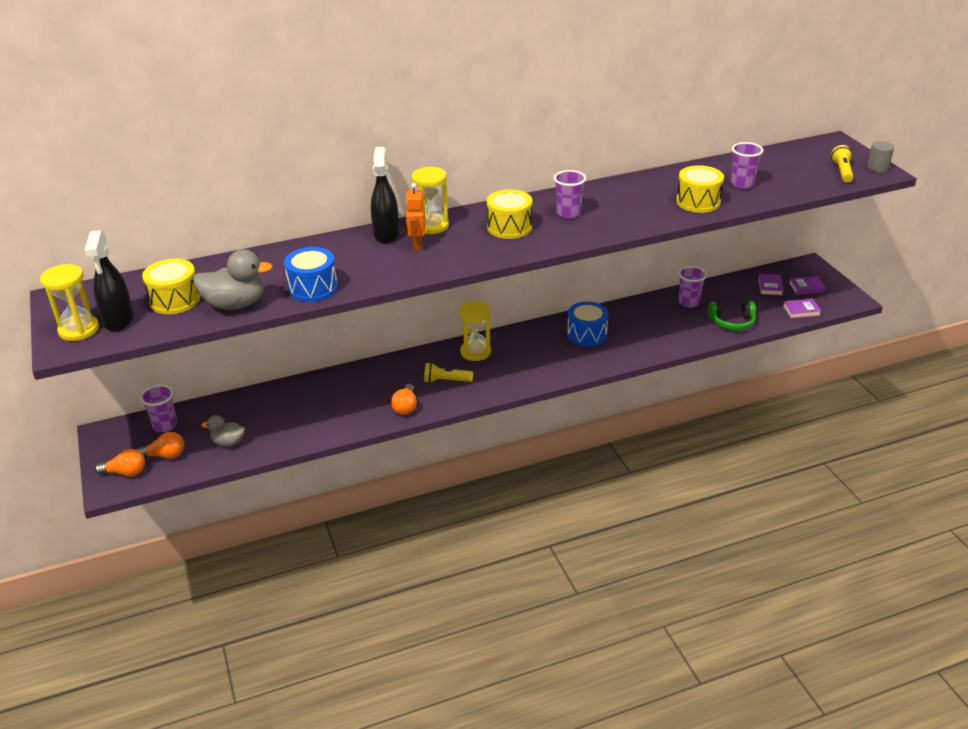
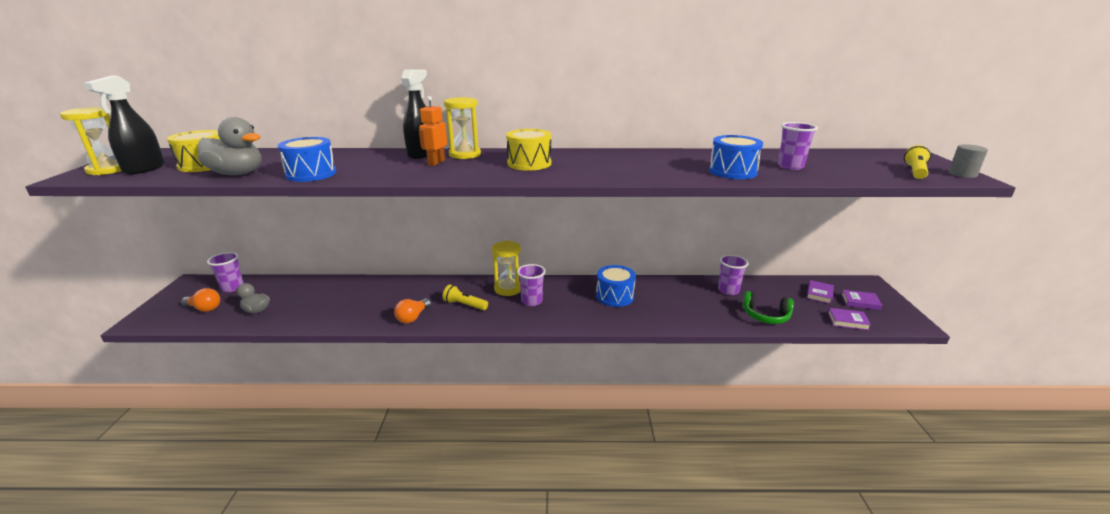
camera: 20 degrees right, 10 degrees down
(126, 472) = (164, 313): orange light bulb -> none
(568, 213) = (593, 163): purple cup -> purple cup (531, 301)
(698, 202) = (732, 171): yellow drum -> blue drum

